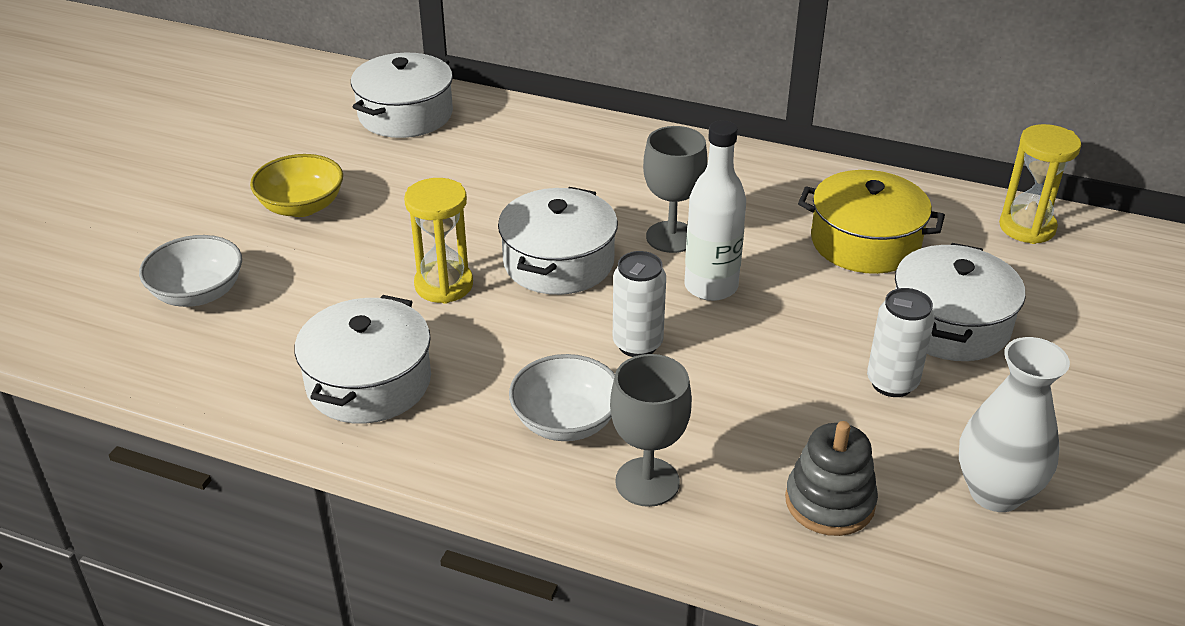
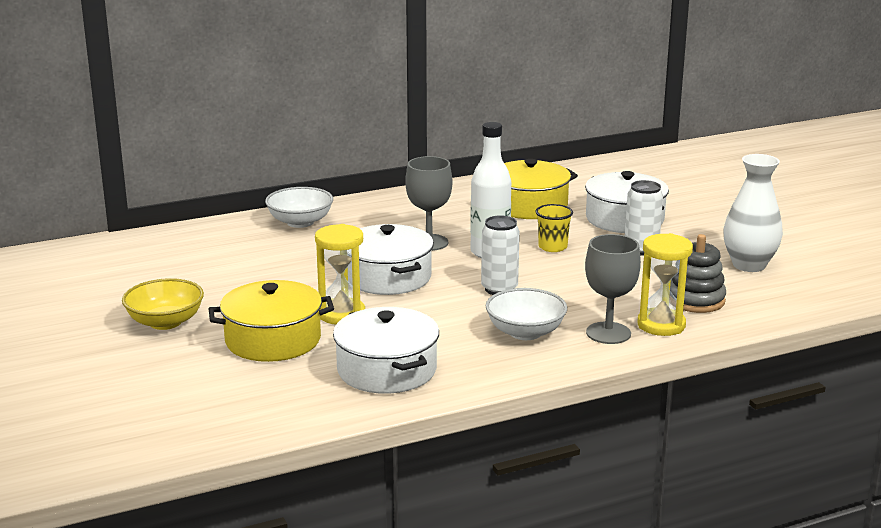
camera: 45 degrees left, 15 degrees down
(198, 293) = (184, 388): white bowl -> white bowl (300, 222)
(342, 281) = (273, 340): none -> yellow pot
(405, 114) = (141, 255): white pot -> none
(792, 318) = (552, 247): none -> yellow cup
(1027, 227) = (590, 172): yellow hourglass -> yellow hourglass (661, 325)

